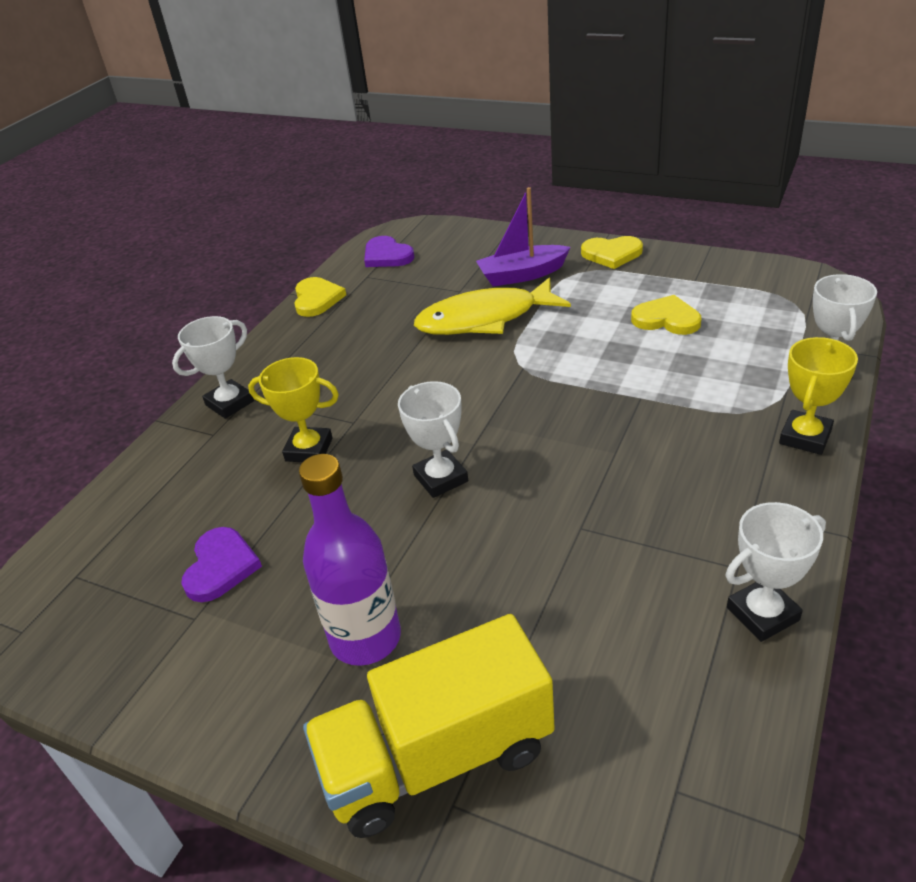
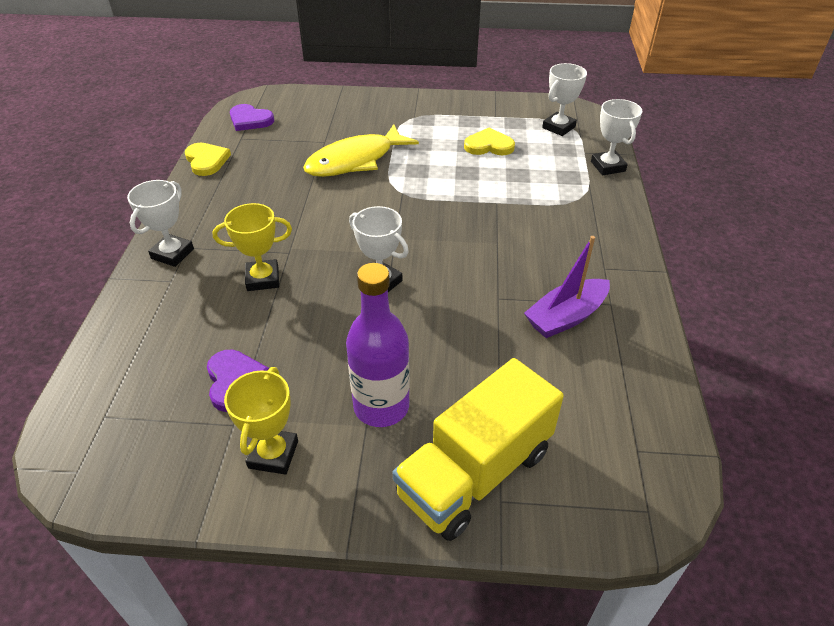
camera: 25 degrees left, 5 degrees up
(522, 275) = (368, 124): purple boat -> purple boat (566, 317)
(612, 254) = (428, 103): yellow heart -> none
(762, 614) = (639, 330): white trophy -> white trophy (558, 127)
(805, 437) = (614, 213): yellow trophy -> yellow trophy (273, 454)

